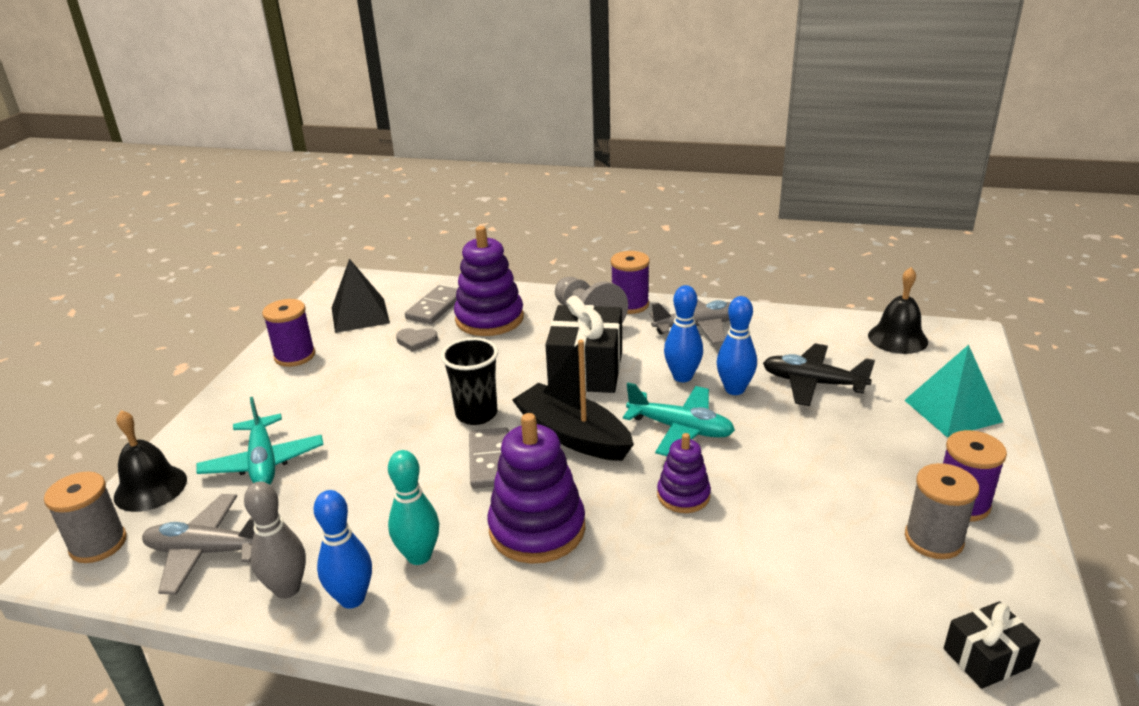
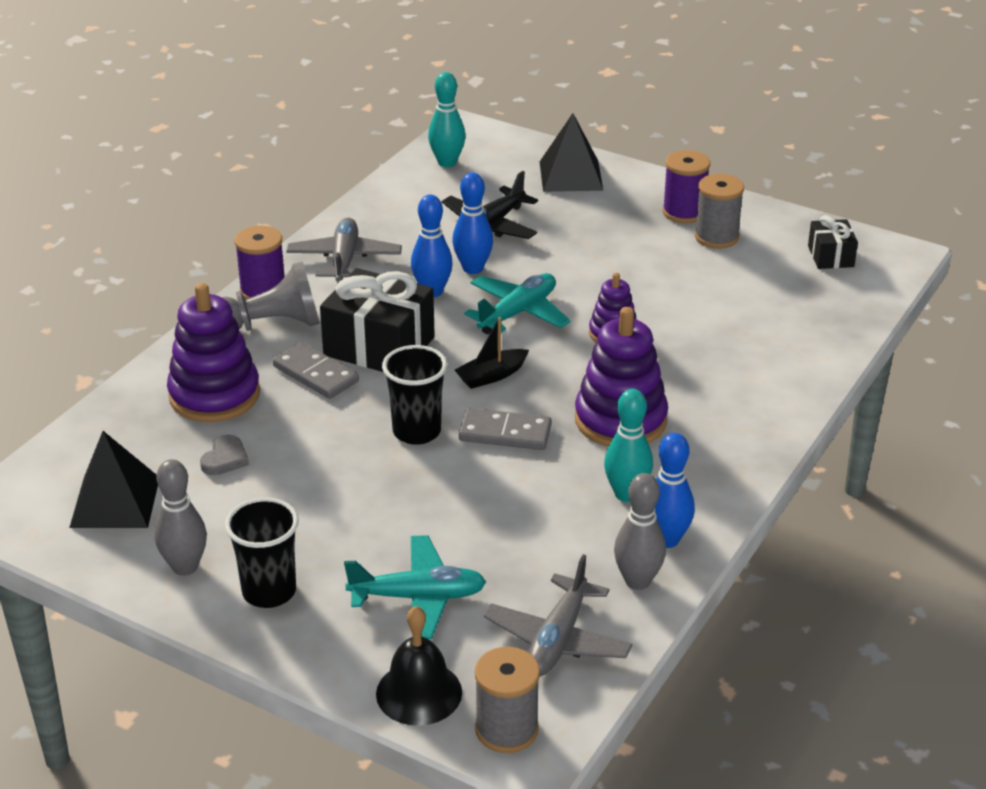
camera: 75 degrees left, 5 degrees up
(269, 394) = (269, 592): none -> black cup
(295, 356) = (185, 567): purple spool -> grey bowling pin
(435, 307) = (148, 435): grey domino -> grey domino (315, 374)
(573, 435) = (491, 376): black boat -> black boat, size x0.55
(897, 338) = (447, 162): black bell -> turquoise bowling pin
(953, 411) = (571, 175): turquoise pyramid -> black pyramid

